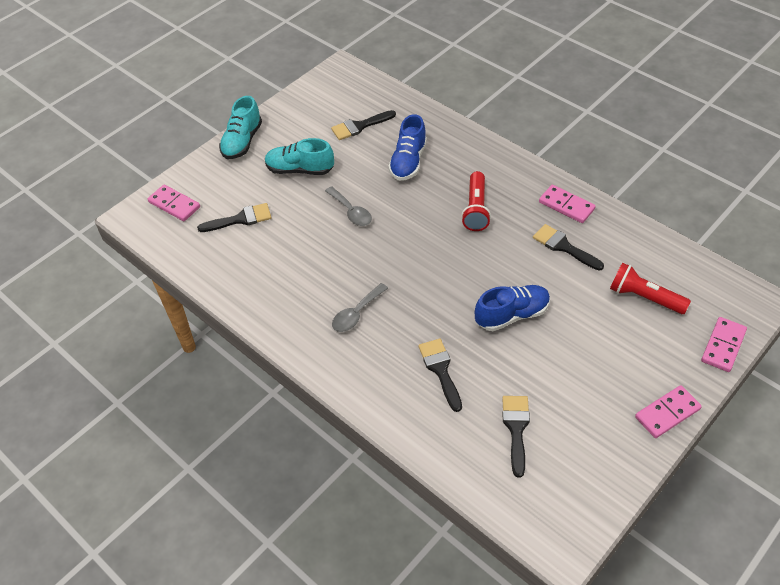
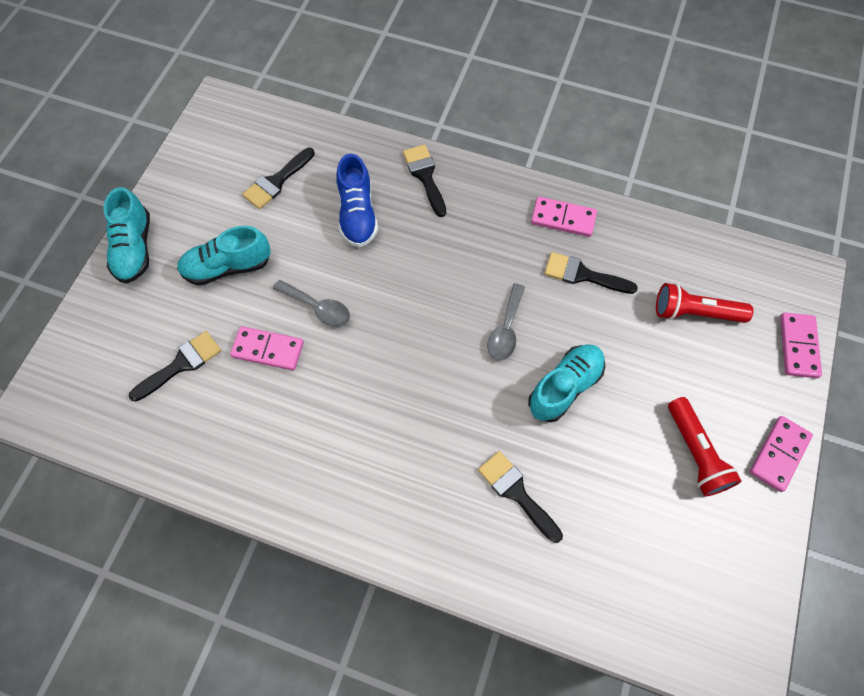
camera: 25 degrees left, 15 degrees up
(174, 205) = (82, 372): pink domino -> pink domino (268, 350)
(356, 314) = (385, 451): grey spoon -> grey spoon (505, 330)
(476, 209) = (464, 256): red flashlight -> red flashlight (695, 453)
(512, 315) = (564, 387): blue shoe -> turquoise shoe
(516, 429) = (632, 539): black brush -> black brush (425, 176)

